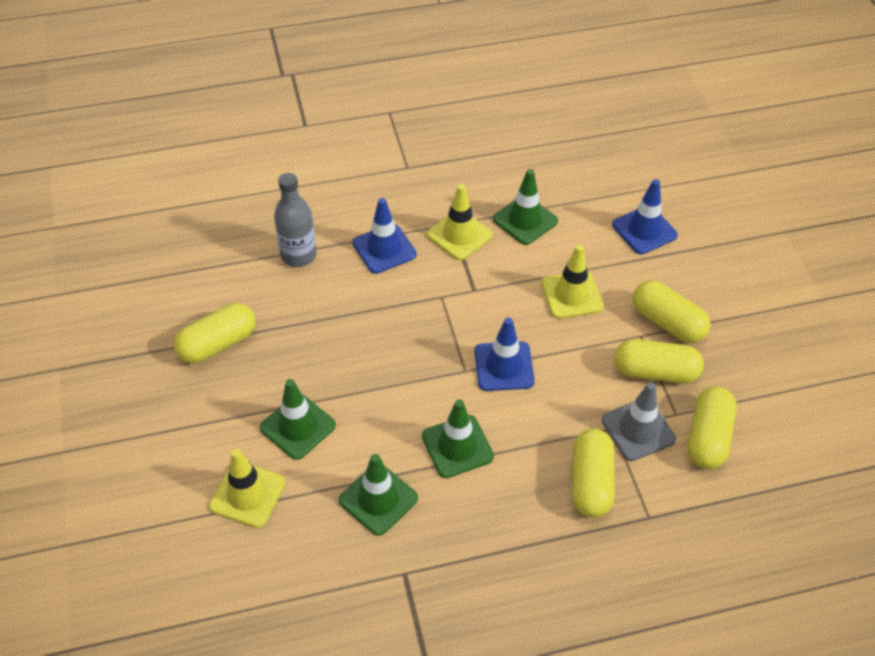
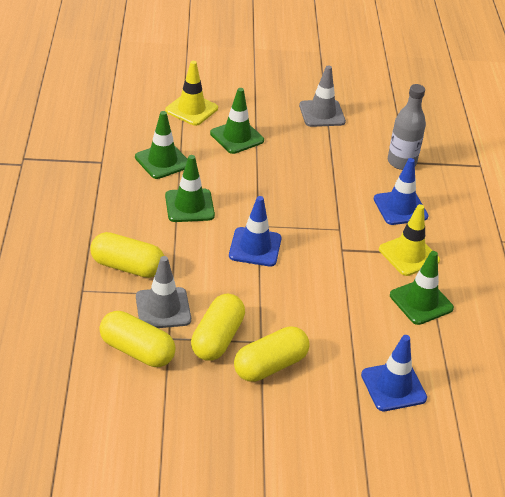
camera: 100 degrees right, 10 degrees down
(218, 344) = (322, 114): yellow capsule -> grey traffic cone
(571, 295) = (321, 308): yellow traffic cone -> none

